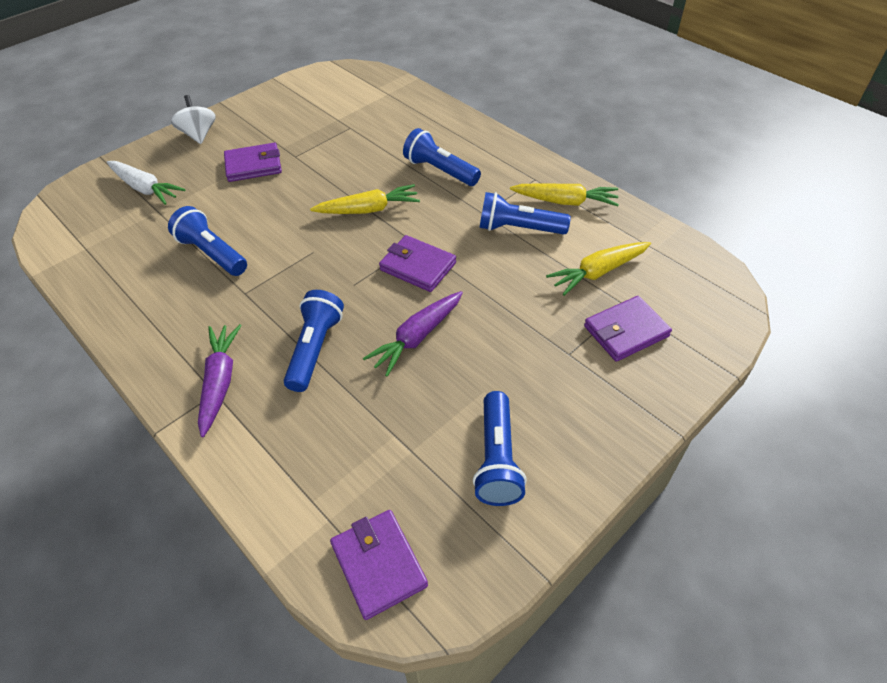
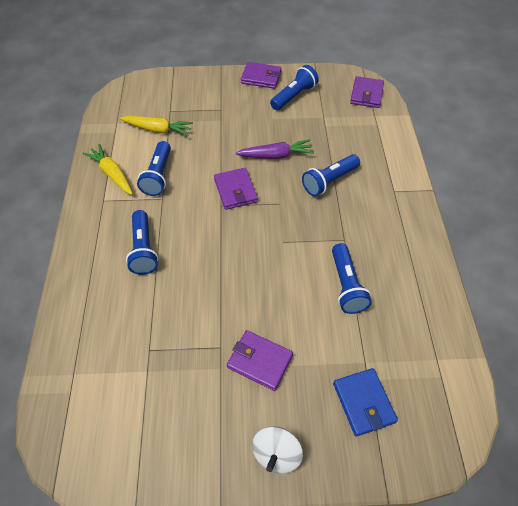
camera: 140 degrees left, 5 degrees up
(145, 188) = (363, 403): white carrot -> blue wallet
(220, 382) = (388, 194): purple carrot -> none
(368, 210) = (221, 250): yellow carrot -> none
(518, 229) = (158, 176): blue flashlight -> blue flashlight turned 45 degrees clockwise
(626, 331) = (186, 102): purple wallet -> purple wallet (261, 77)

